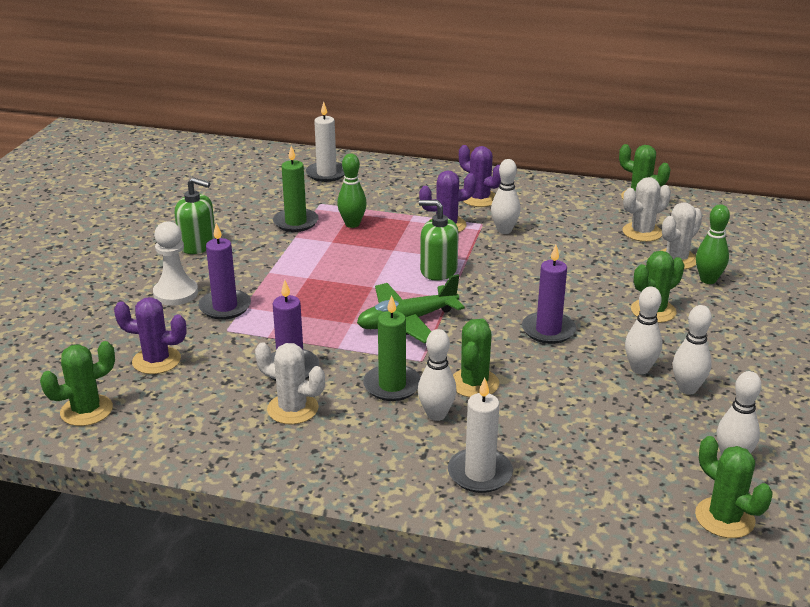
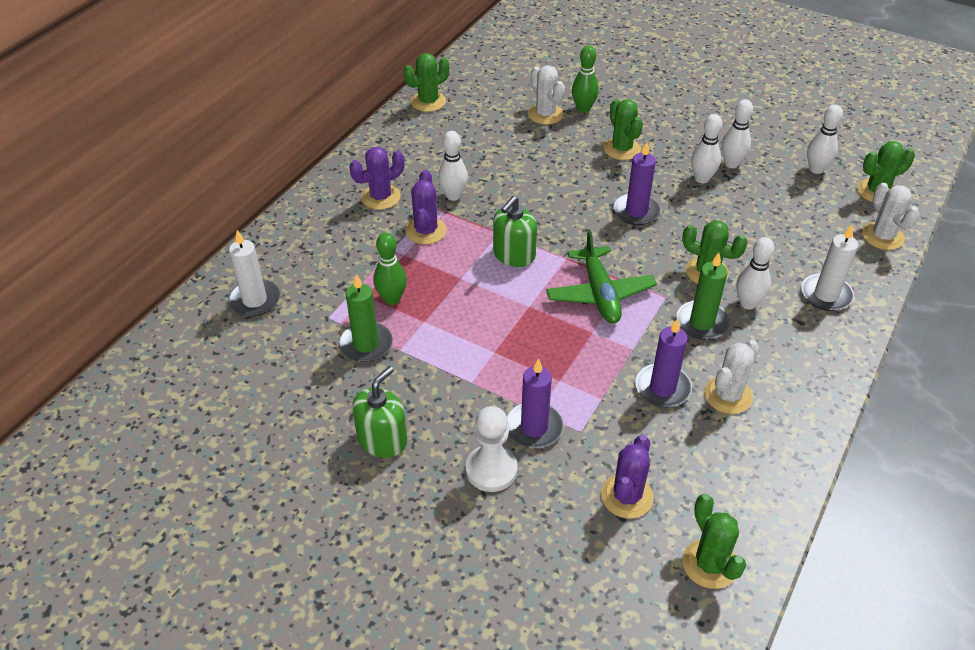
camera: 75 degrees left, 15 degrees up
(642, 232) = (493, 118): white cactus -> white cactus (882, 236)

